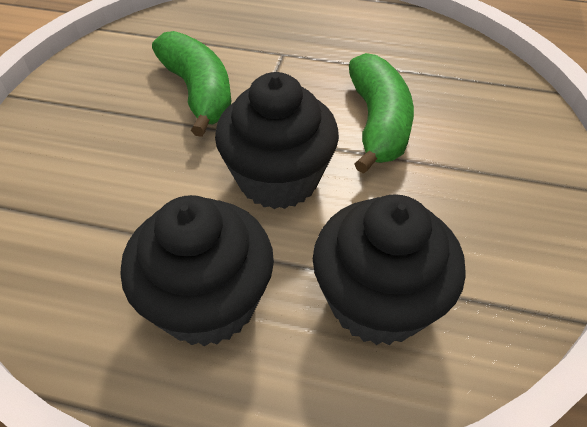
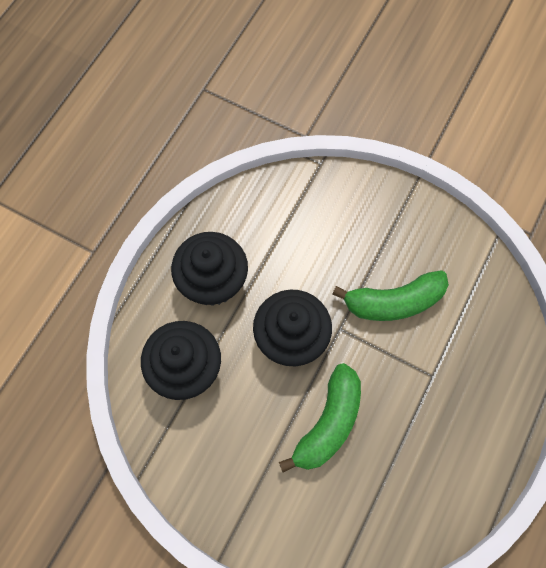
camera: 105 degrees right, 20 degrees up
(378, 123) = (328, 423): green banana -> green banana turned 75 degrees counterclockwise

